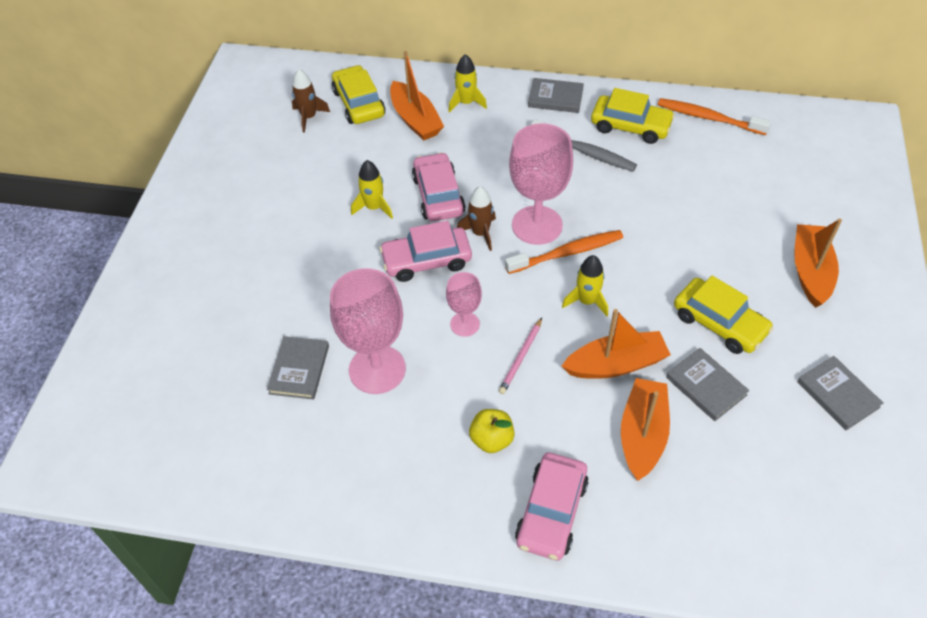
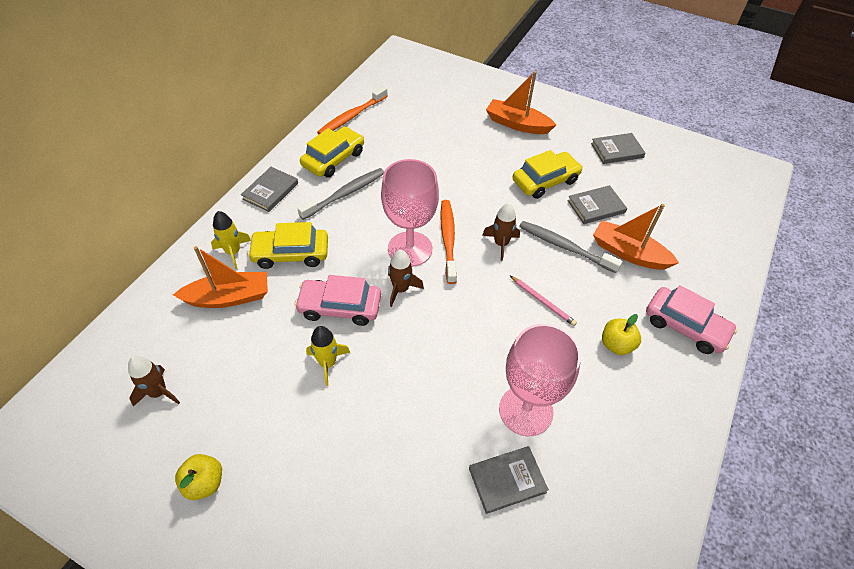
camera: 75 degrees left, 0 degrees up
(243, 173) = (204, 483): none -> yellow apple
(299, 369) = (507, 480): grey book -> grey book turned 45 degrees counterclockwise
(359, 103) = (170, 339): yellow car -> yellow car (291, 254)
(426, 261) = (415, 338): pink car -> none
(465, 324) = (497, 330): pink goblet -> none
(587, 301) = (501, 244): yellow rocket -> brown rocket
(616, 364) = (565, 247): orange boat -> grey toothbrush

